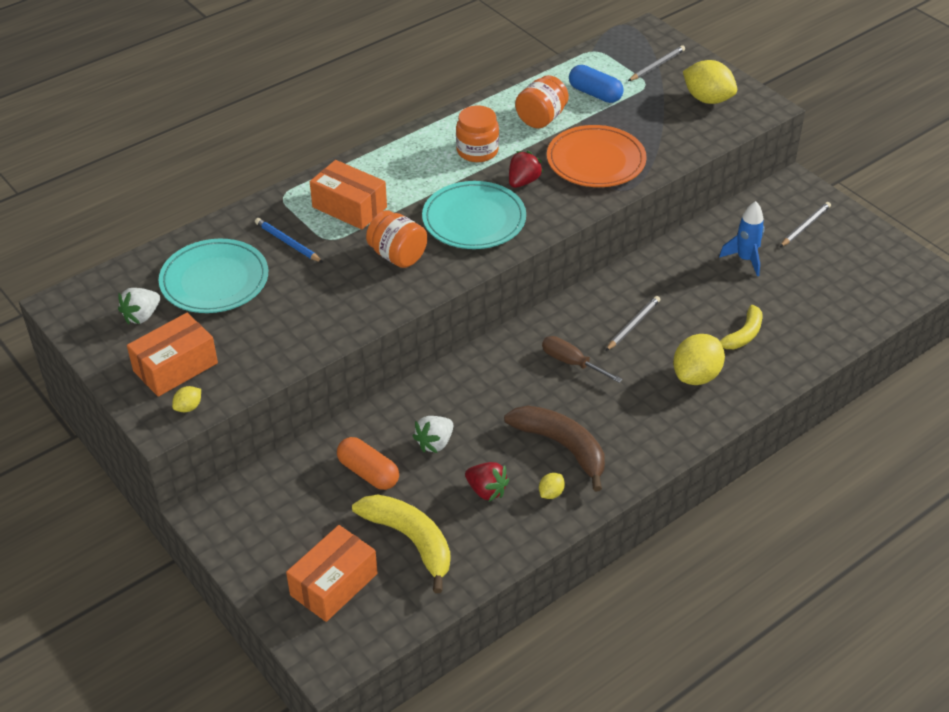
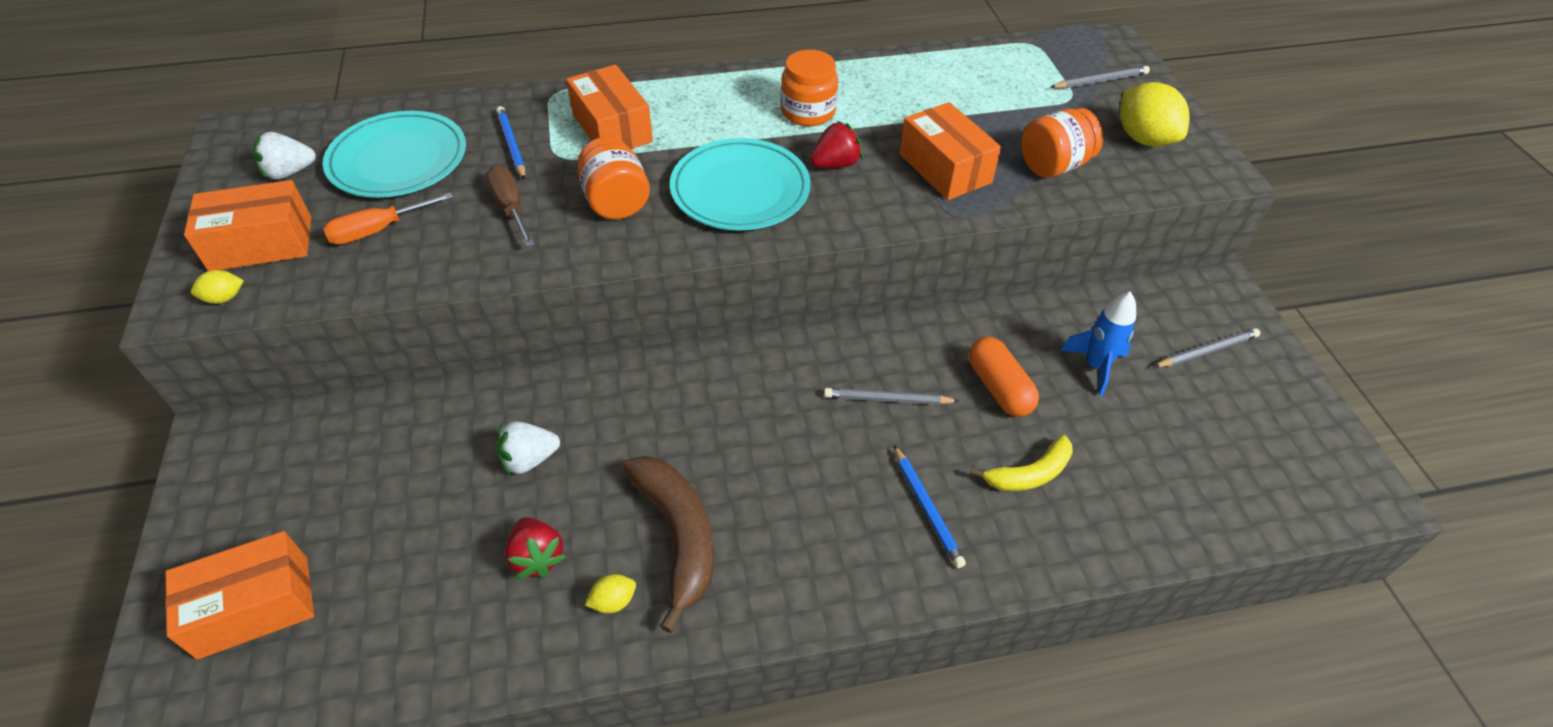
camera: 25 degrees right, 5 degrees up
(250, 330) = (378, 230): none -> orange screwdriver
(368, 473) = (423, 465): orange capsule -> orange capsule (998, 388)
(410, 540) = (391, 587): yellow banana -> none
(541, 118) = (912, 99): orange jar -> orange jar (1053, 166)
(572, 363) = (774, 420): brown screwdriver -> brown screwdriver (511, 208)
(595, 94) = (999, 90): blue capsule -> none
(596, 161) = (944, 168): orange plate -> orange box
(633, 325) = (887, 399): grey pencil -> grey pencil turned 150 degrees counterclockwise
(696, 376) = (927, 508): yellow lemon -> blue pencil

